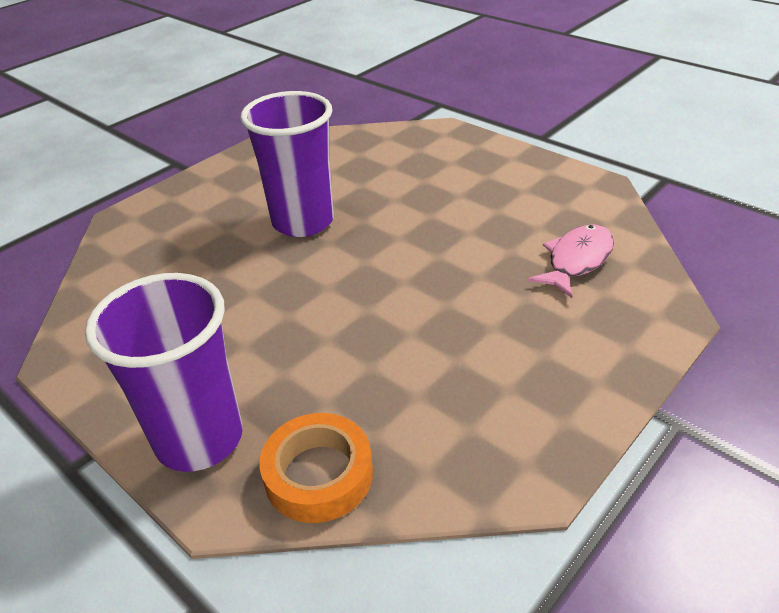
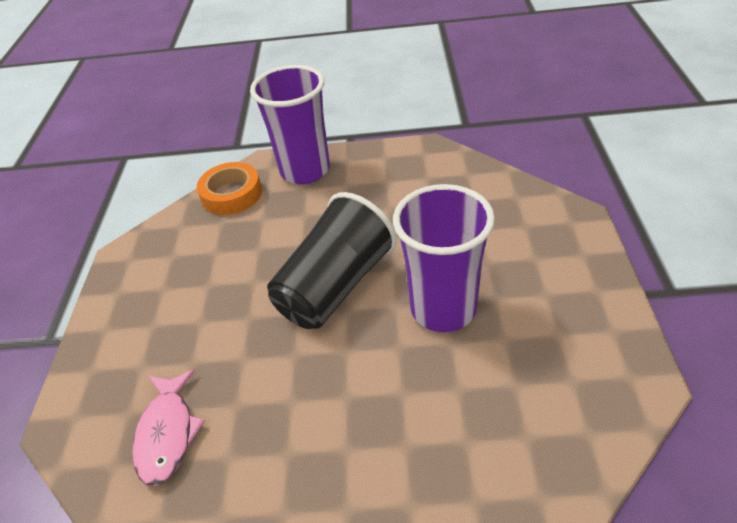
camera: 140 degrees right, 5 degrees up
(349, 282) = (335, 286): none -> black cup

